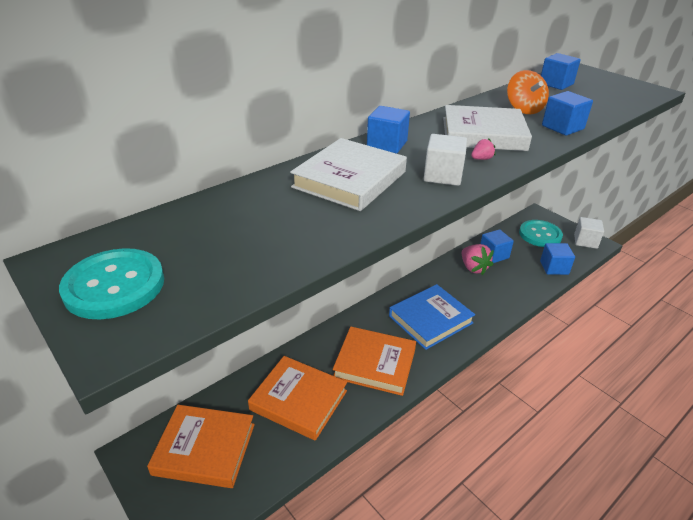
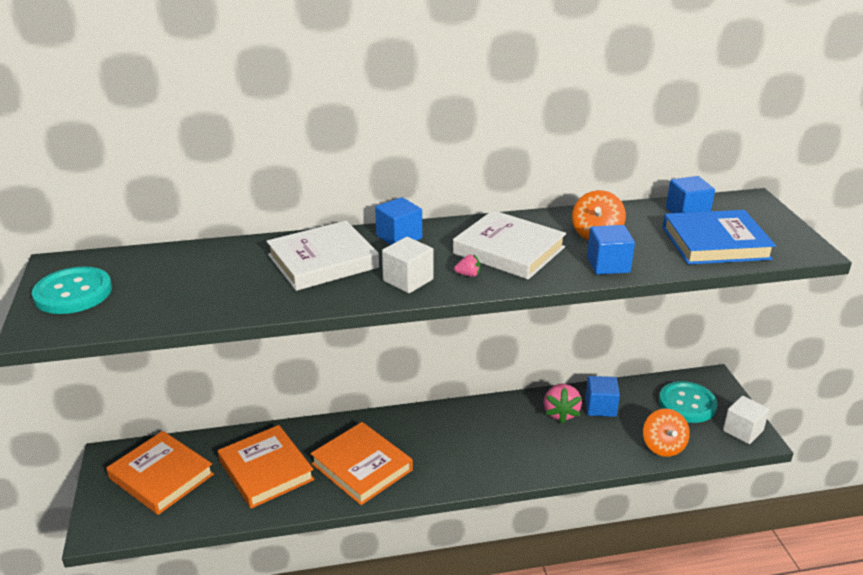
camera: 30 degrees right, 5 degrees down
(430, 319) = (457, 448): blue book -> blue book (715, 243)
(554, 267) = (663, 446): blue cube -> orange spinning top

